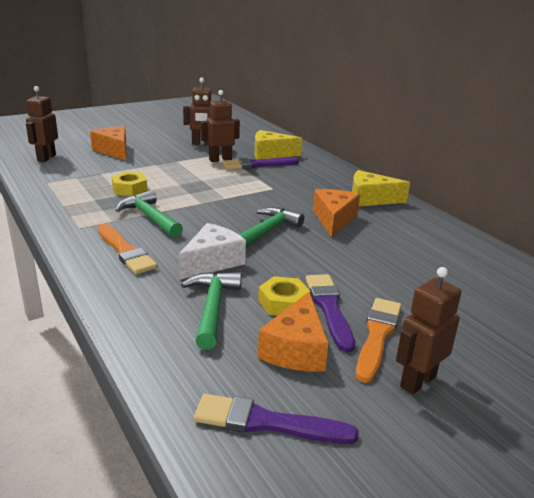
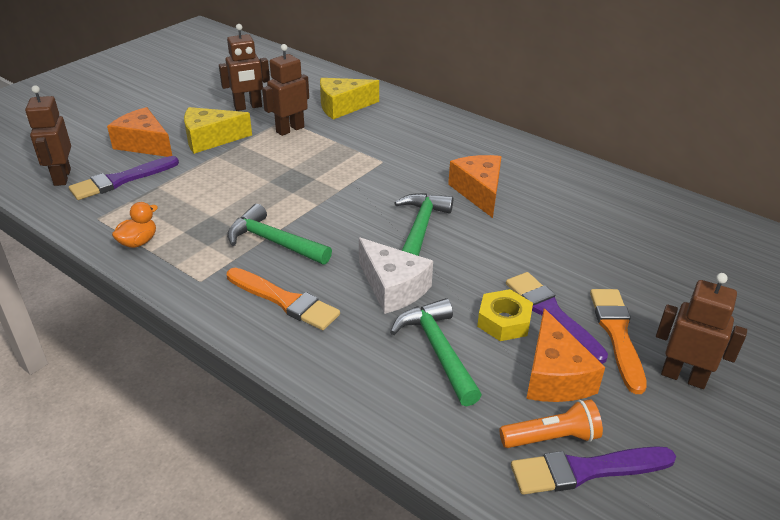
camera: 20 degrees left, 10 degrees up
(59, 199) = (138, 242): none -> orange duck
(129, 189) = (214, 203): yellow nut -> none
(212, 262) = (393, 288): white cheese -> white cheese turned 120 degrees clockwise
(256, 390) = (552, 437): none -> orange flashlight
(257, 165) = (339, 128): purple brush -> purple brush (121, 180)
(370, 199) = (497, 152): yellow cheese -> yellow cheese (210, 139)
(417, 381) = (683, 376): brown robot -> brown robot turned 90 degrees clockwise

